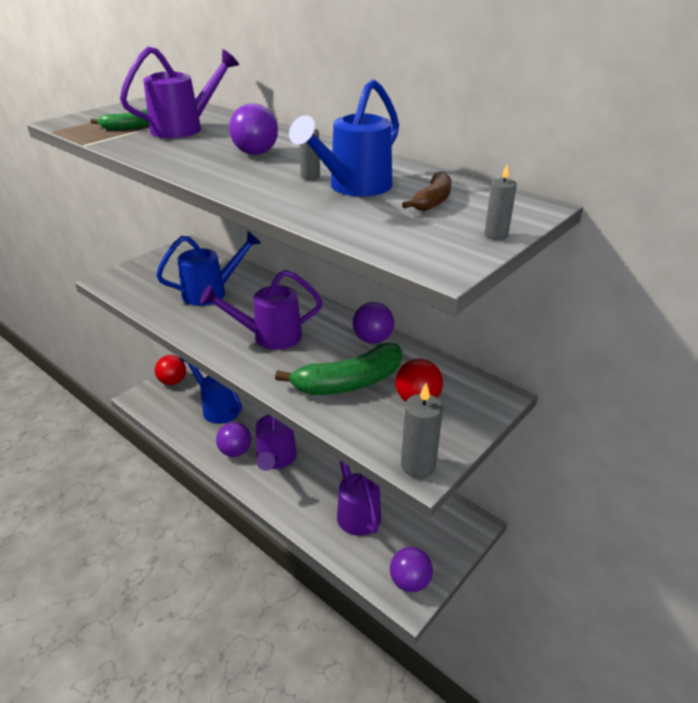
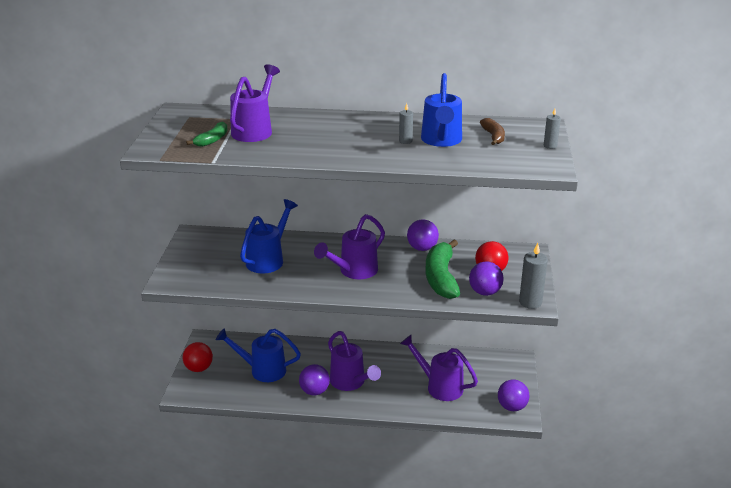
camera: 35 degrees left, 5 degrees down
(255, 153) = (342, 135): purple ball -> purple ball (485, 292)
(349, 383) = (441, 278): green banana -> green banana turned 150 degrees clockwise

